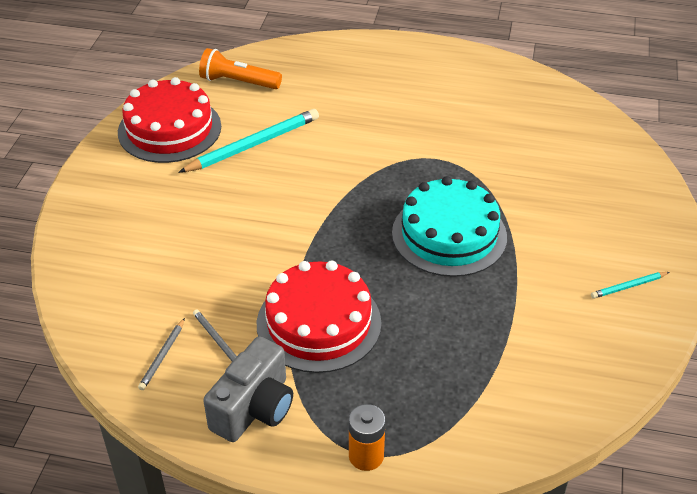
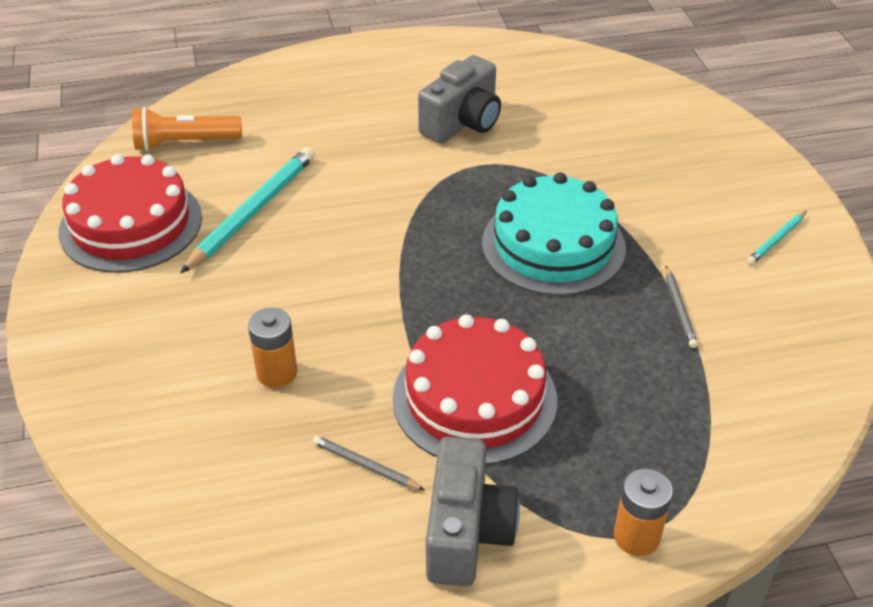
camera: 25 degrees left, 0 degrees up
(162, 356) = (306, 511): grey pencil -> grey pencil (679, 309)
(200, 260) = (277, 373): none -> orange battery
(444, 123) = (462, 123): none -> grey camera

